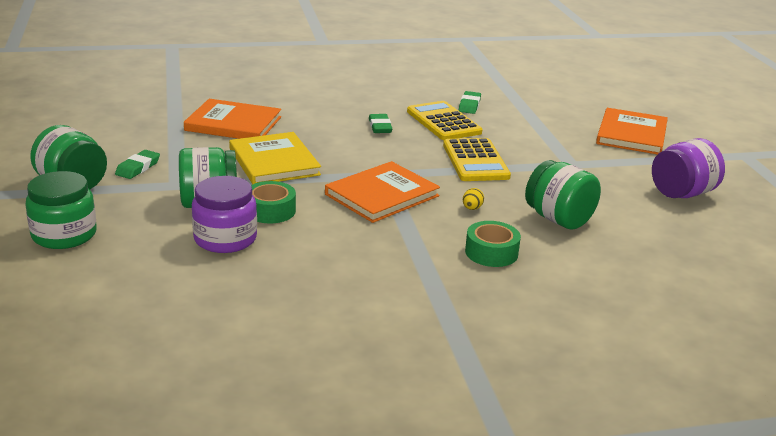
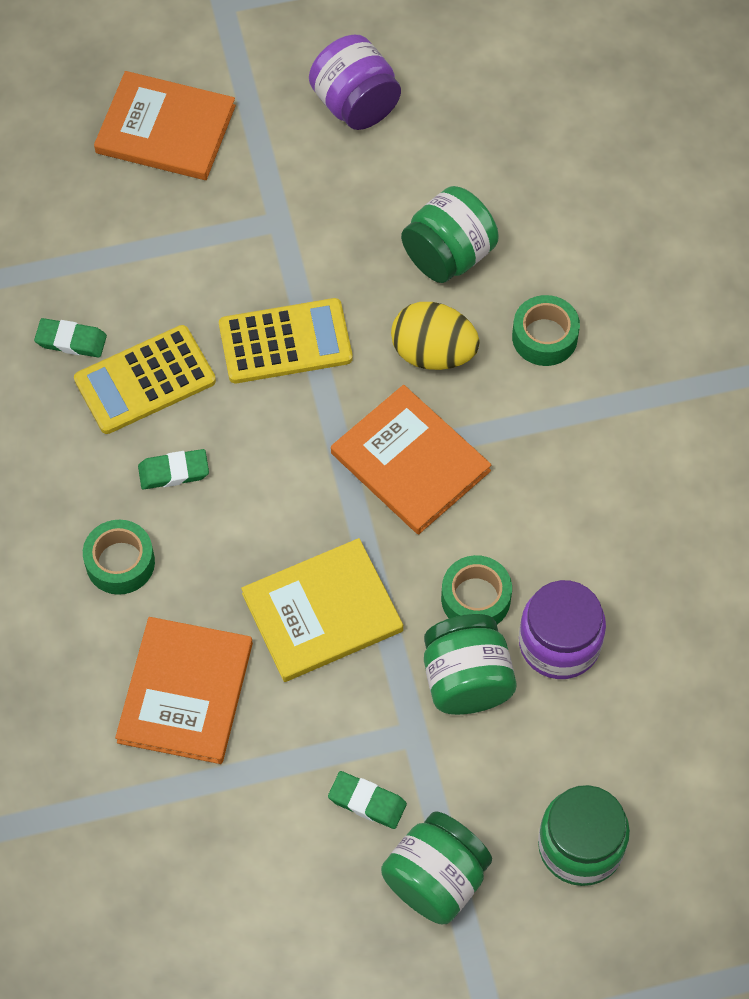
camera: 90 degrees left, 35 degrees up
(321, 112) = (120, 562): none -> green tape
(472, 208) = (433, 353): yellow egg -> yellow egg, size x2.35

